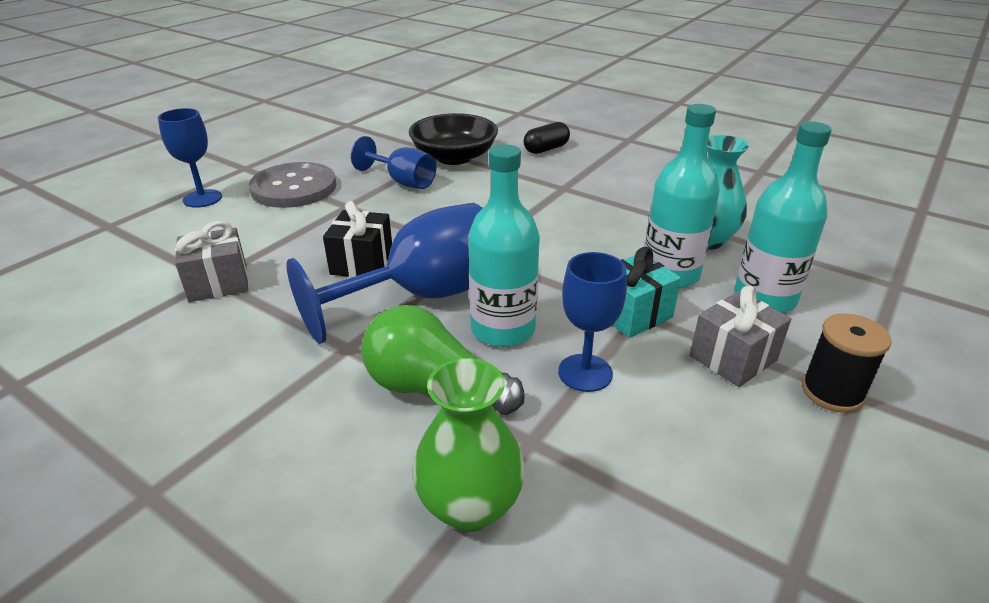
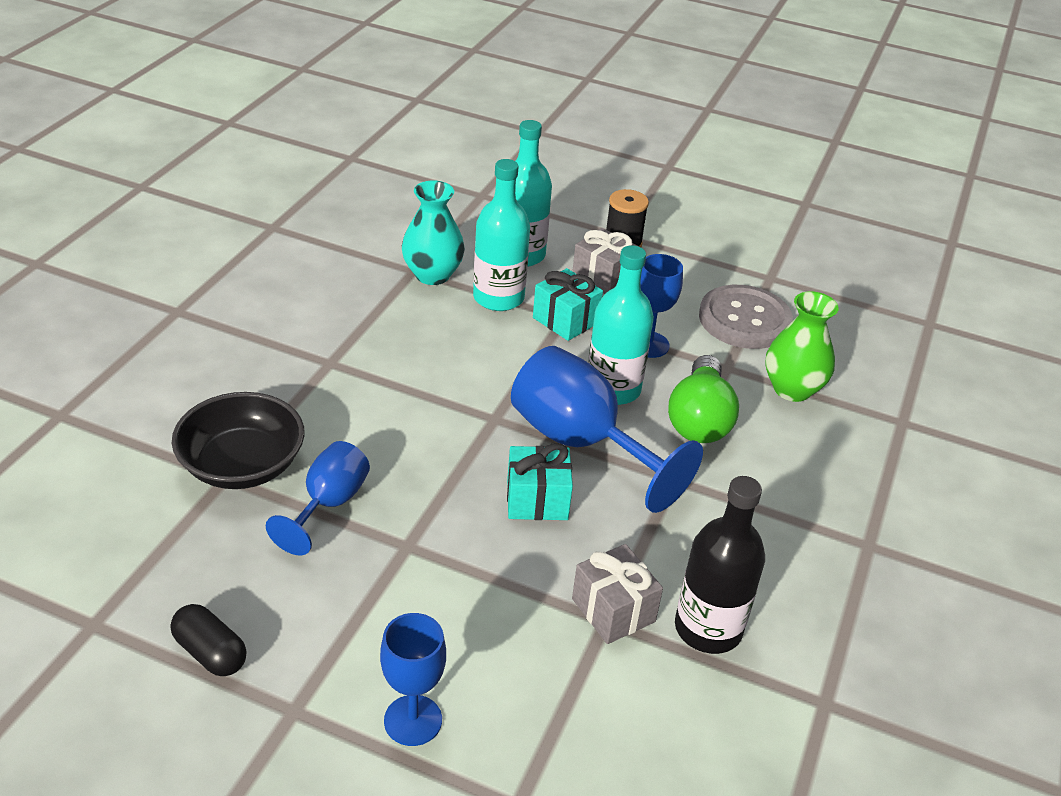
camera: 105 degrees left, 5 degrees up
(155, 330) = (708, 628): none -> black bottle
(294, 188) = (362, 618): grey button -> grey button (744, 320)
(362, 262) = (537, 500): black gift -> turquoise gift
(546, 149) = (211, 380): black capsule -> black capsule (210, 652)

